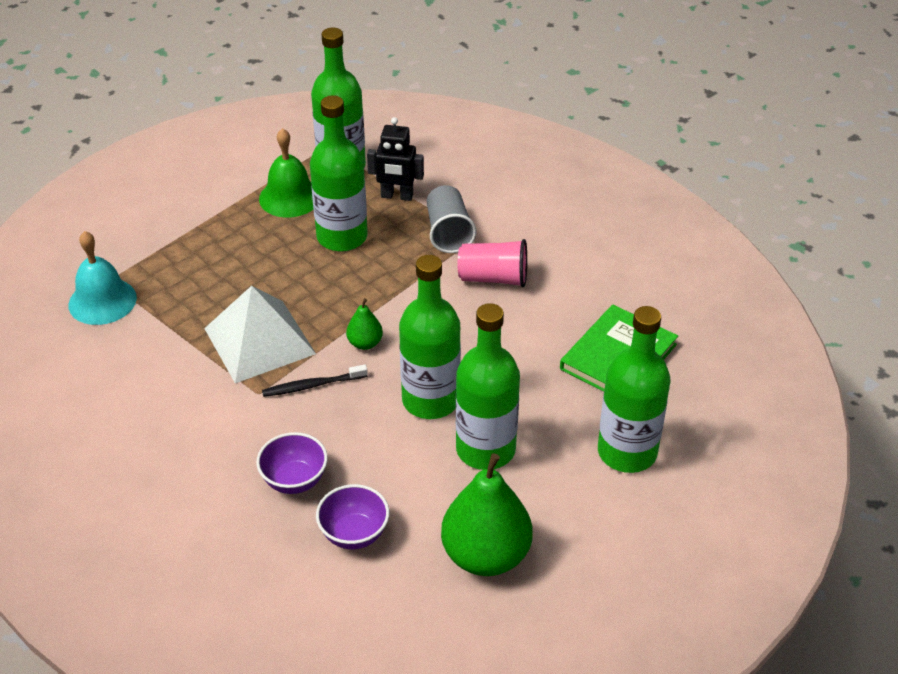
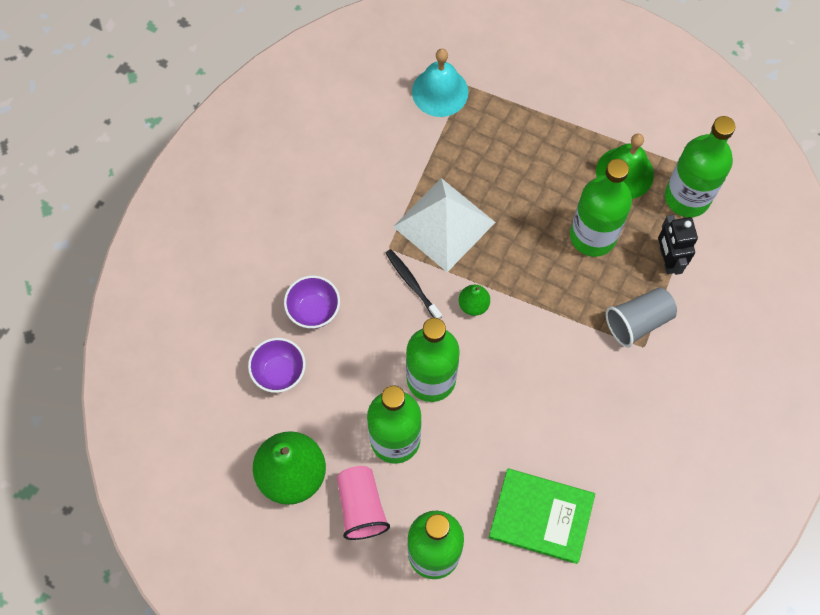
camera: 70 degrees right, 25 degrees up
(493, 278) = (595, 380): pink cup -> pink cup (361, 507)

